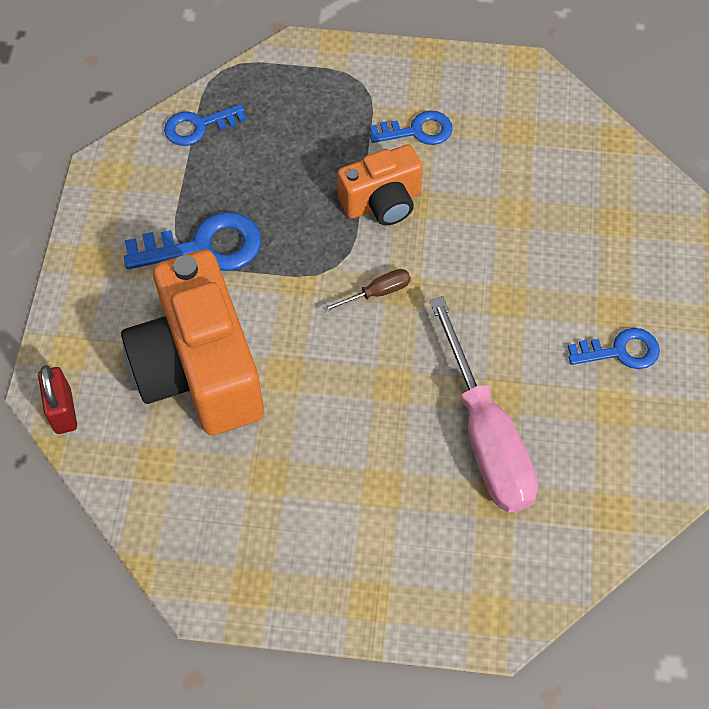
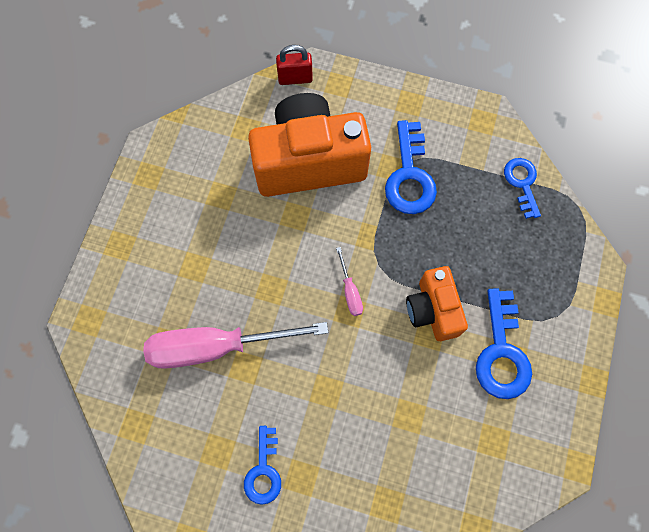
camera: 100 degrees right, 10 degrees up
(377, 293) = (350, 291): brown screwdriver -> pink screwdriver
(418, 131) = (502, 352): blue key -> blue key, size x1.56

